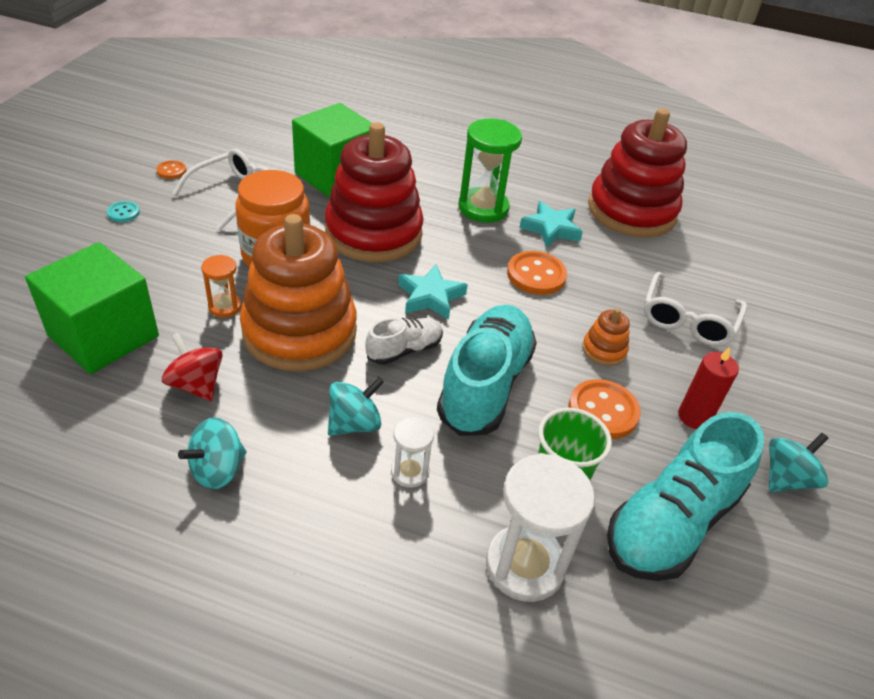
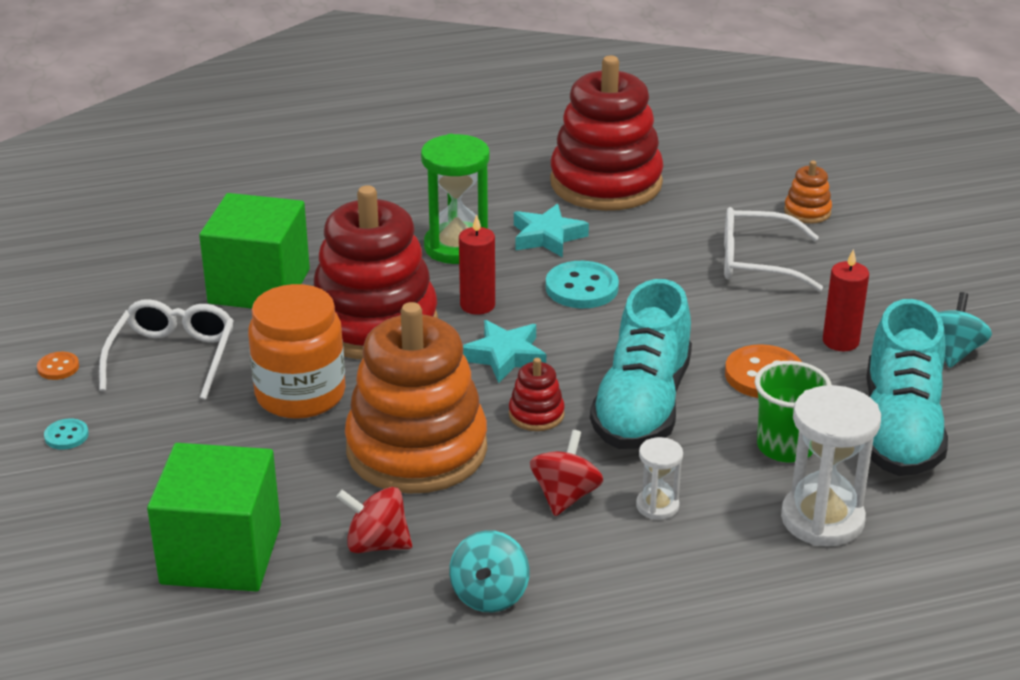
camera: 30 degrees left, 10 degrees down
(225, 307) = (311, 466): orange hourglass -> none
(354, 424) = (565, 496): turquoise spinning top -> red spinning top
(404, 350) = (536, 414): white shoe -> red stacking toy
(452, 252) = (477, 305): none -> red candle
(485, 385) = (642, 406): turquoise shoe -> turquoise shoe turned 150 degrees counterclockwise
(536, 275) = (581, 288): orange button -> turquoise button
(604, 350) = (713, 324): orange stacking toy -> orange stacking toy (807, 212)
(688, 319) = (757, 262): white glasses -> white glasses turned 105 degrees clockwise

